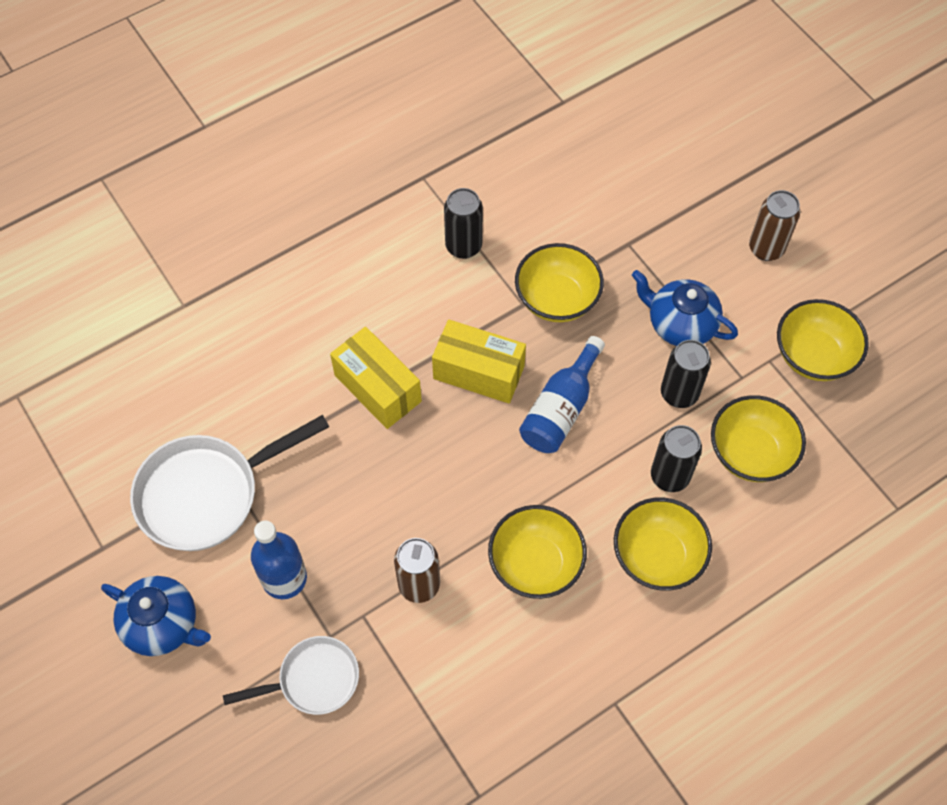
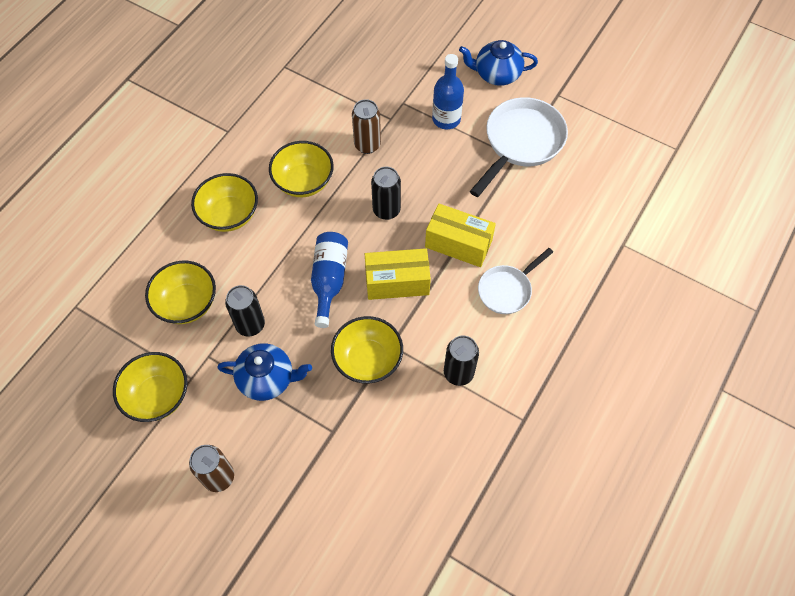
camera: 155 degrees right, 0 degrees up
(313, 680) = (399, 81): white pan -> white pan (507, 290)
(670, 476) = (238, 266): black can -> black can (386, 210)

